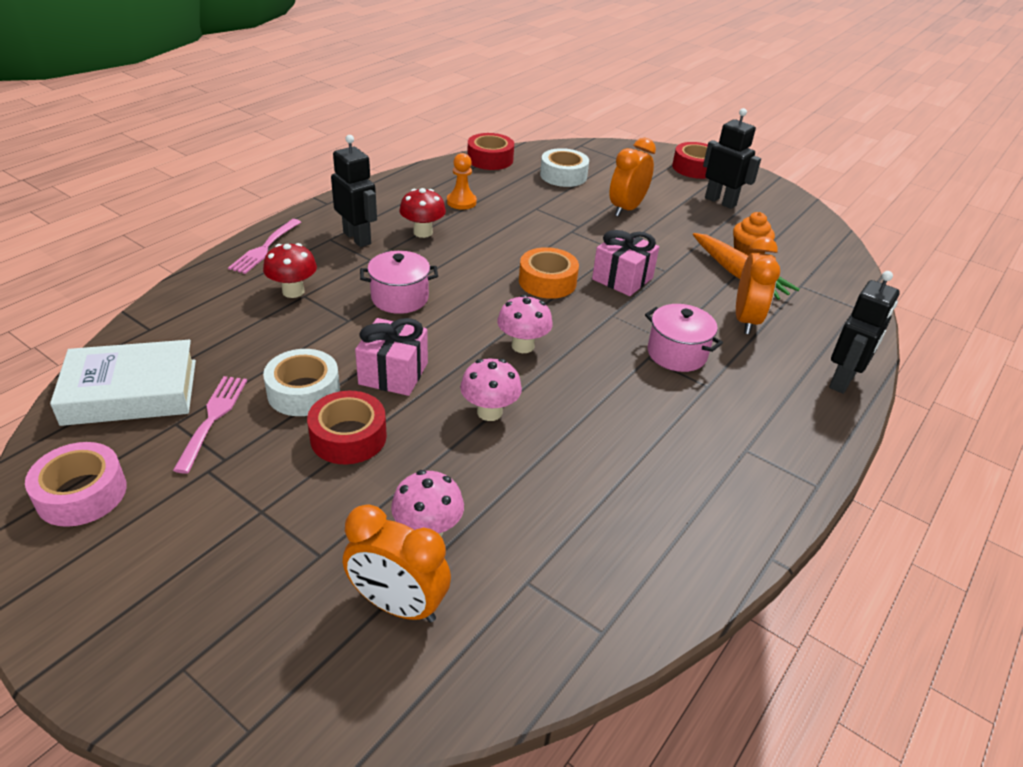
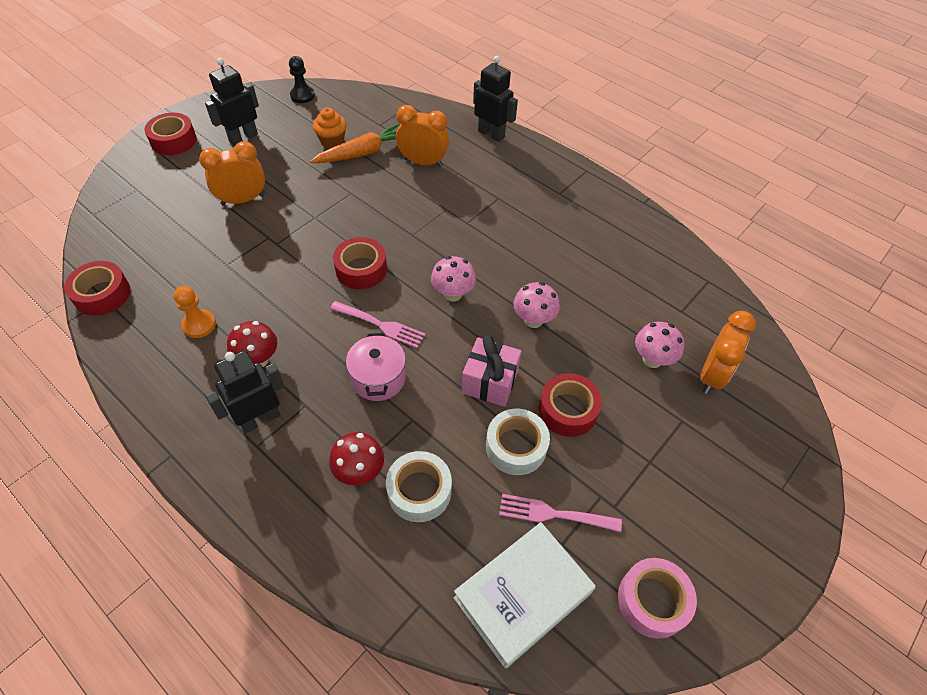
camera: 85 degrees left, 15 degrees up
(131, 392) = (522, 595): white book -> white book turned 60 degrees clockwise
(265, 248) = (267, 511): pink fork -> pink fork (380, 325)
(547, 282) = (361, 269): orange tape -> red tape
(563, 175) = (161, 236): white tape -> white tape (419, 491)
(622, 278) = (361, 220): pink gift -> none
(626, 209) = (243, 200): orange clock -> orange clock turned 120 degrees clockwise
(676, 354) = (463, 206): pink pot -> none
(817, 230) = (302, 95): none -> black pawn

